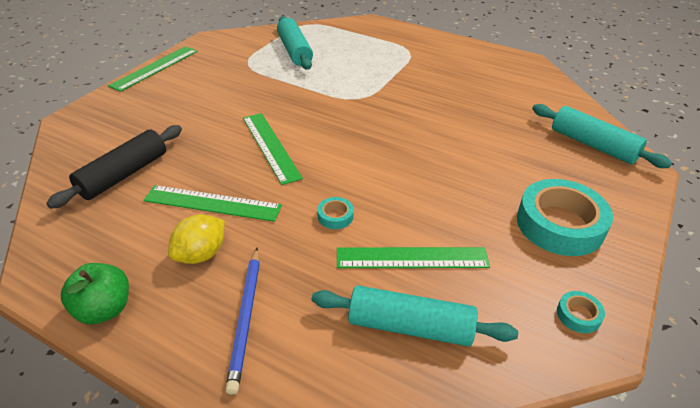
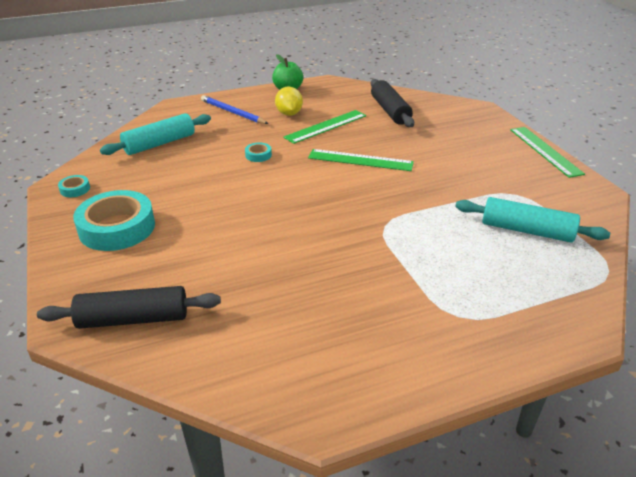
camera: 130 degrees right, 5 degrees down
(412, 258) = (191, 163): green ruler -> none
(593, 145) = (133, 319): turquoise rolling pin -> black rolling pin

